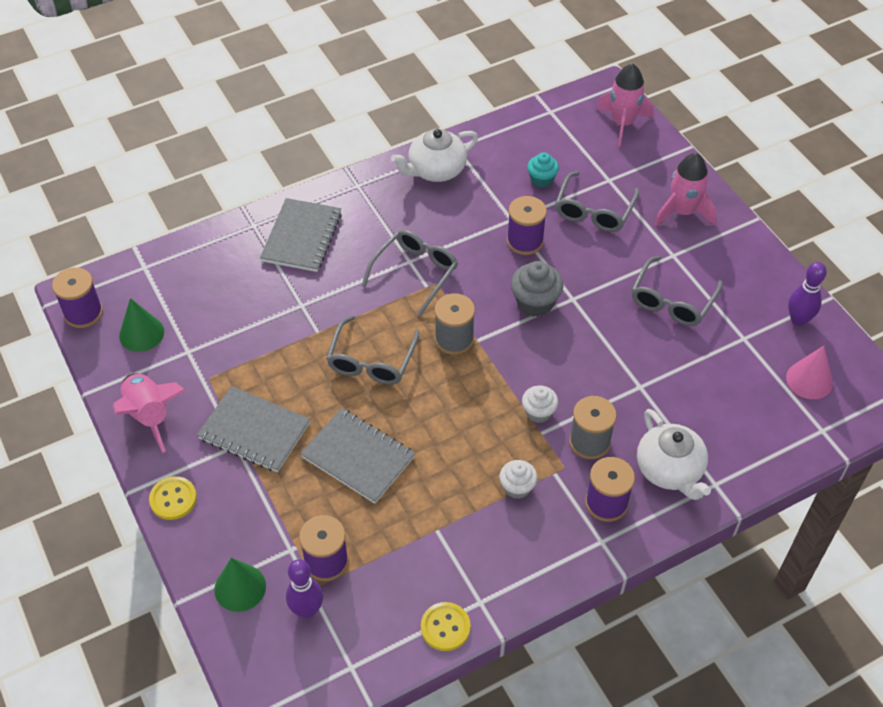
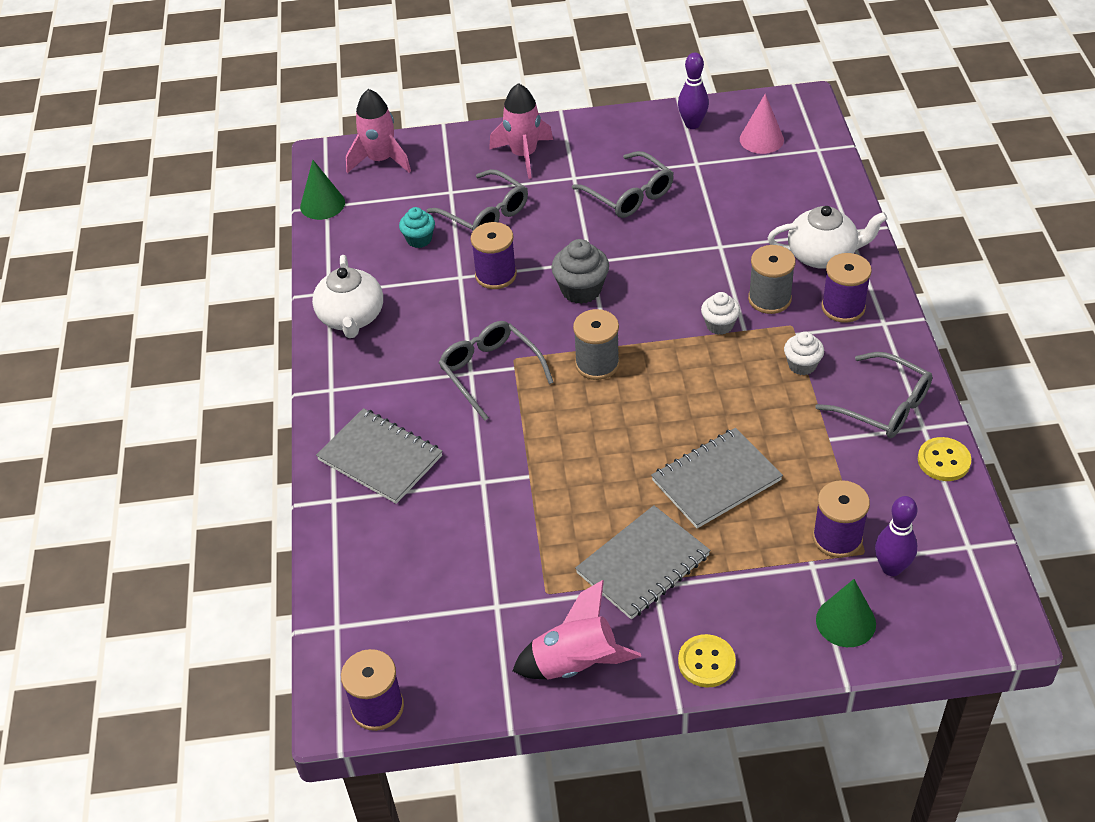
camera: 65 degrees left, 5 degrees down
(141, 333) = (444, 648): green cone -> green cone (322, 204)
(371, 360) = (592, 438): grey glasses -> grey glasses (883, 405)

